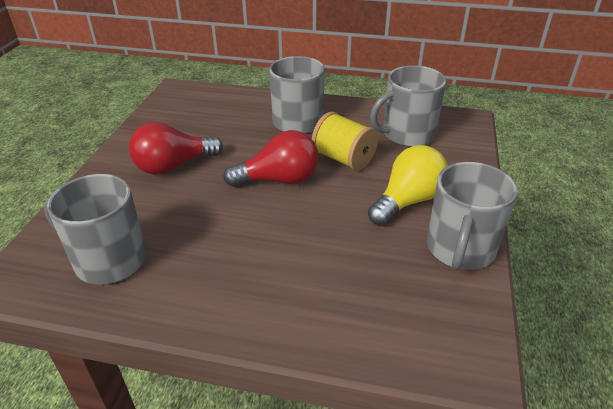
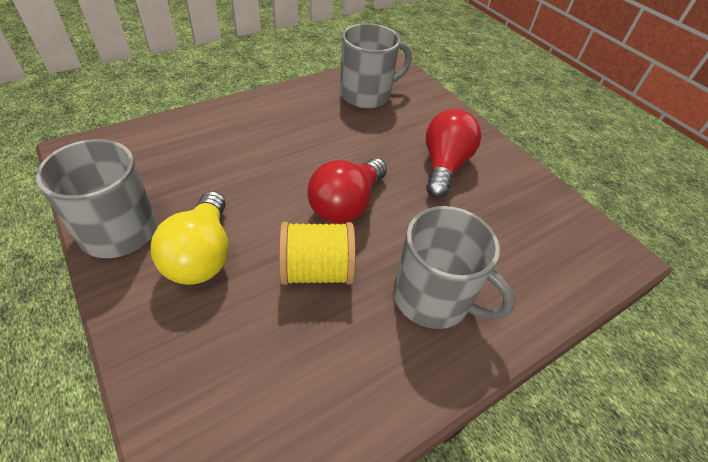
camera: 130 degrees right, 10 degrees up
(407, 134) = (279, 379): grey mug -> none

